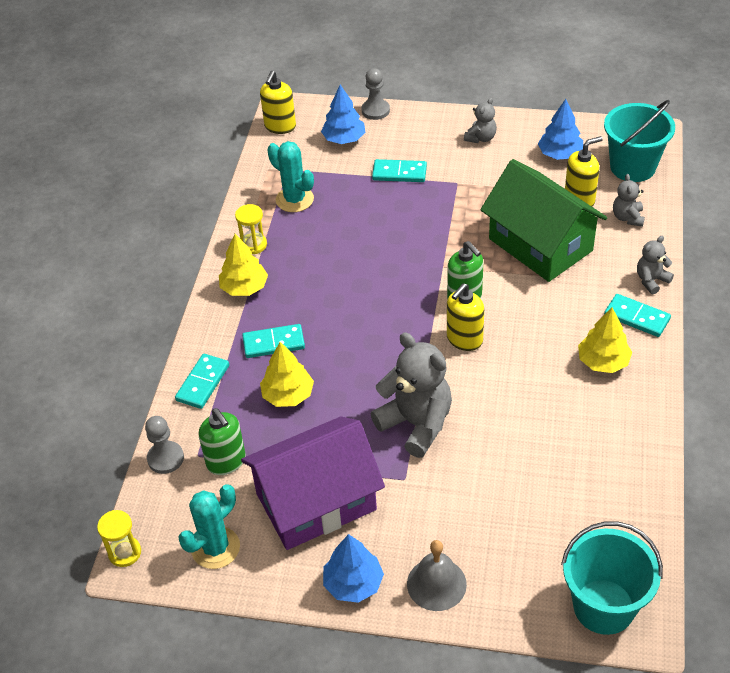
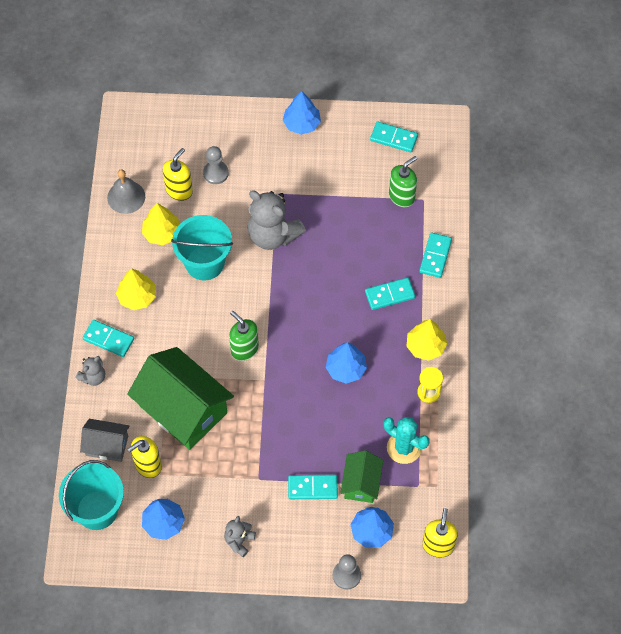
camera: 170 degrees right, 15 degrees up
(125, 553) = (451, 130): yellow hourglass -> none
(165, 458) = (445, 195): grey pawn -> grey pawn (216, 173)
(215, 548) = (394, 138): turquoise cactus -> turquoise domino
(226, 462) = (402, 196): green soap dispenser -> green soap dispenser turned 90 degrees clockwise
(288, 395) = (369, 251): yellow tree -> yellow tree (162, 233)
(316, 501) = (334, 173): purple house -> none
(344, 271) = (346, 369): none -> blue tree
(347, 174) = (361, 483): none -> green house
(436, 584) = (250, 127): grey bell -> grey bell (126, 197)
(464, 339) = (242, 309): yellow soap dispenser -> yellow soap dispenser (179, 190)
(604, 606) = (147, 122): turquoise bucket -> turquoise bucket (204, 263)
(627, 217) = (107, 445): grey teddy bear -> grey house

